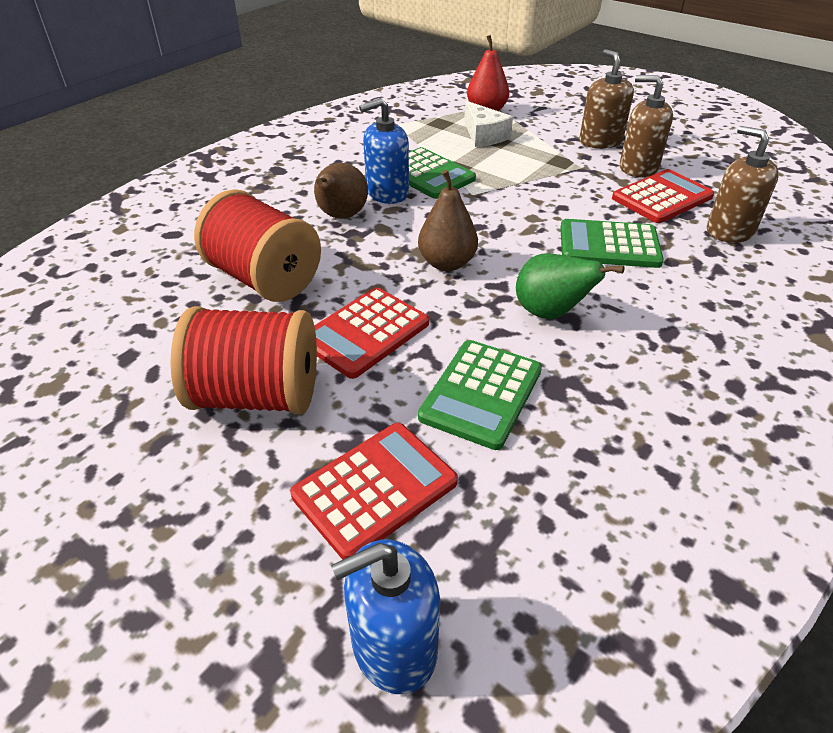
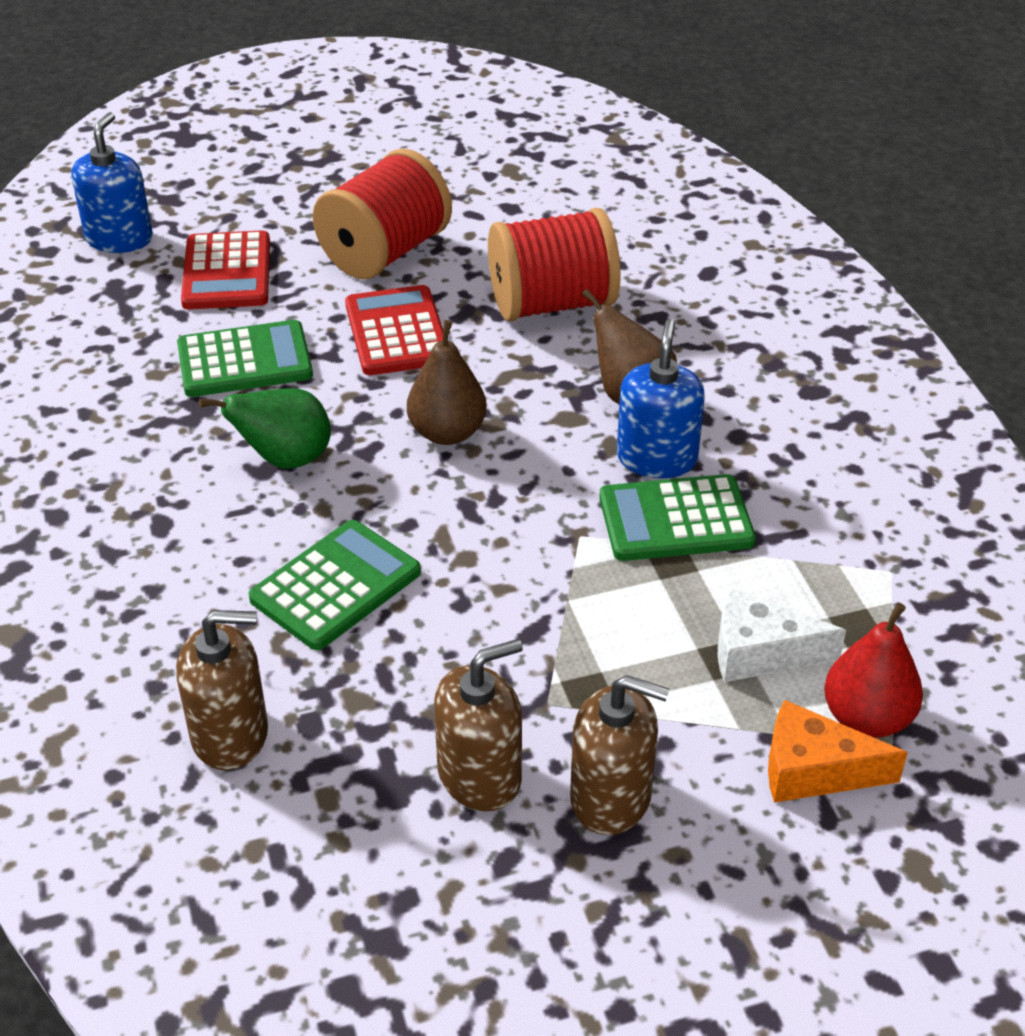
camera: 125 degrees right, 0 degrees up
(481, 394) = (244, 361): green calculator -> green calculator turned 105 degrees clockwise
(526, 113) = (813, 770): none -> orange cheese
(662, 197) = (374, 730): red calculator -> none

